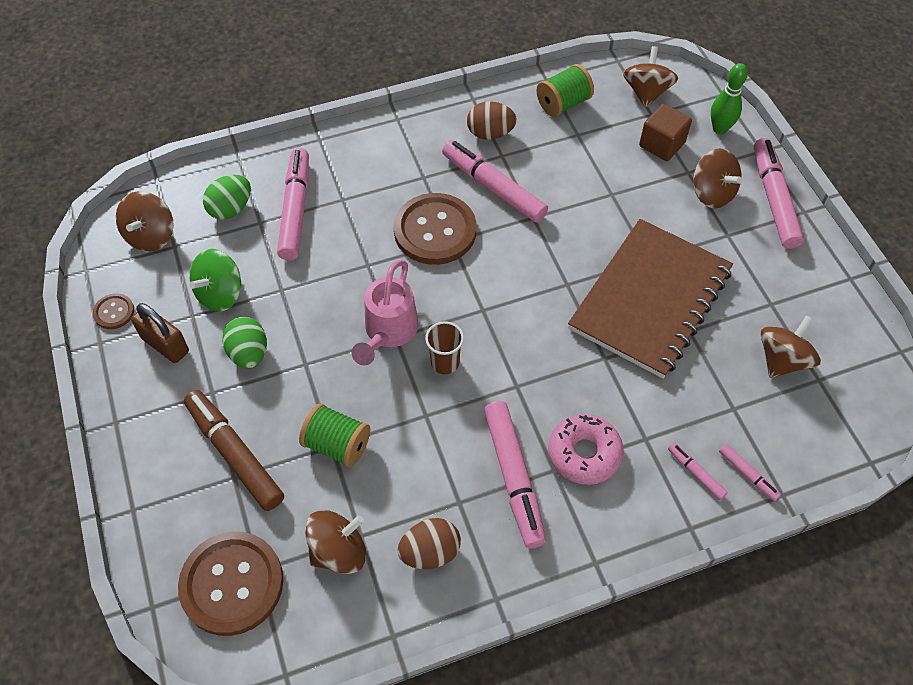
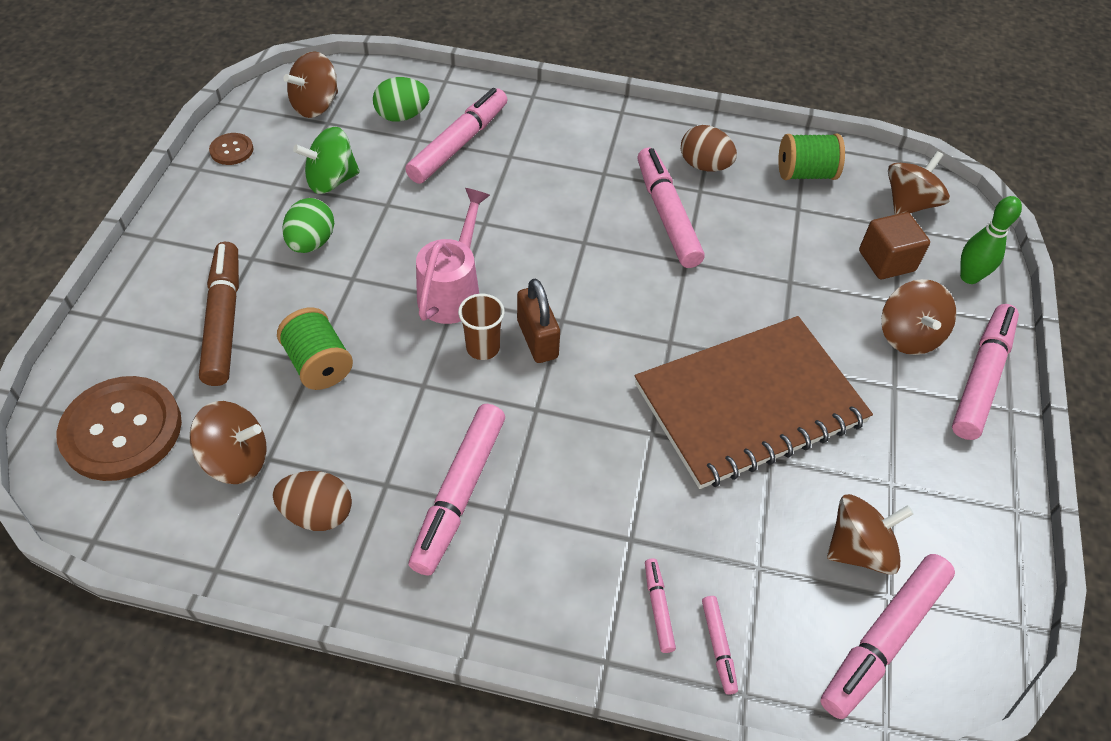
camera: 30 degrees right, 5 degrees down
(165, 345) = (249, 198): brown padlock -> brown padlock (537, 339)
(388, 332) = (452, 291): pink watering can -> pink watering can turned 150 degrees clockwise
(435, 231) = (574, 225): brown button -> none
(584, 453) = (551, 514): pink donut -> none
(834, 409) = (883, 639): none -> pink marker

